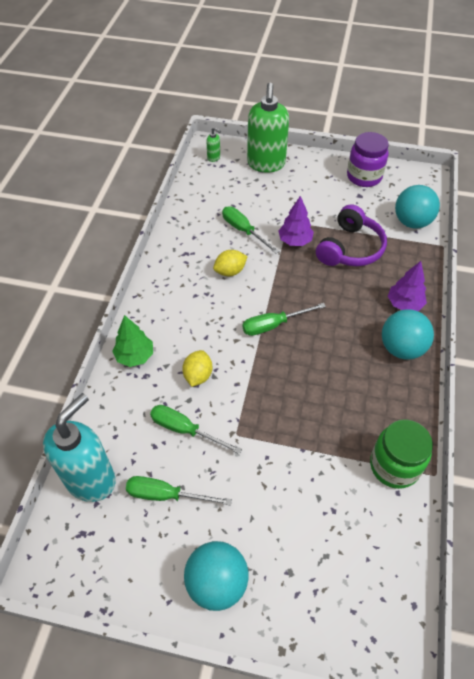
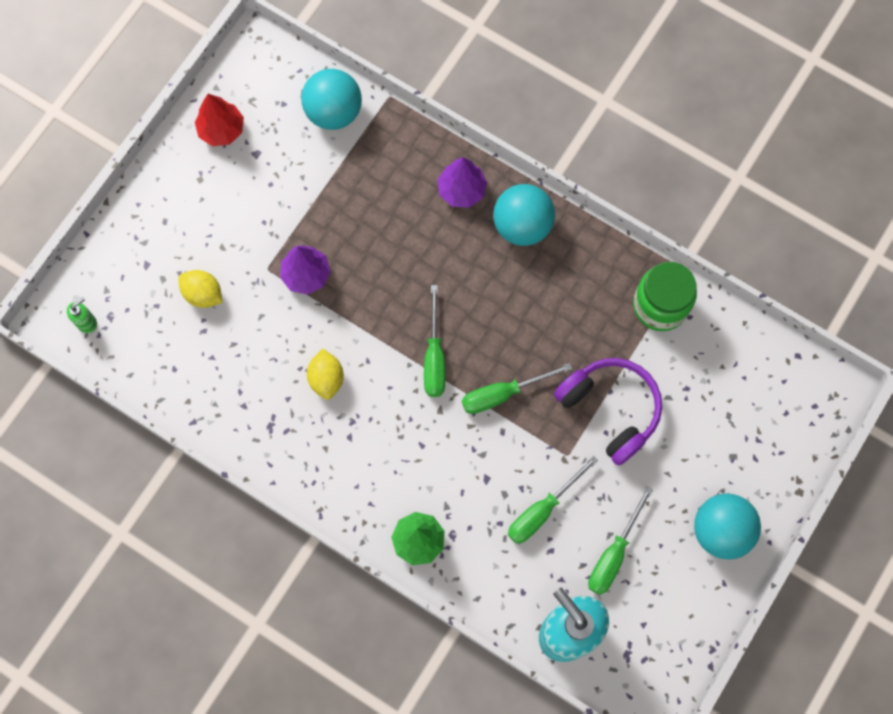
camera: 70 degrees left, 20 degrees up
(198, 375) = (475, 473): yellow lemon -> yellow lemon (203, 294)
(243, 230) = (259, 334): green screwdriver -> green screwdriver (503, 394)
(266, 164) = (135, 252): green soap dispenser -> none
(350, 248) = (347, 211): purple headphones -> purple headphones (610, 410)
(364, 177) = (222, 130): purple jar -> red tree

